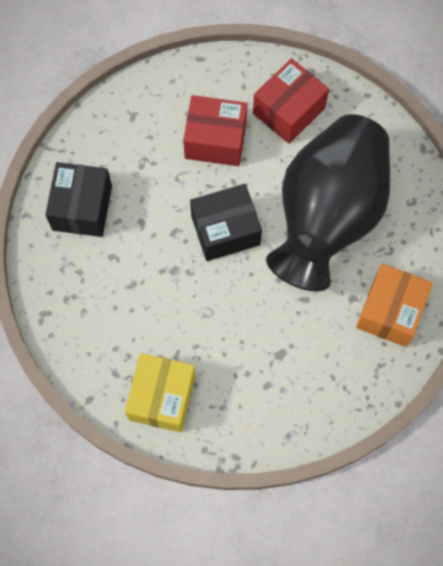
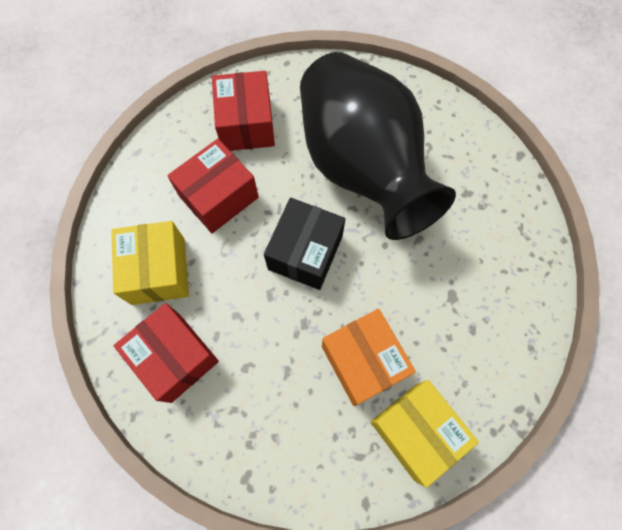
camera: 50 degrees left, 0 degrees up
(82, 208) = (175, 357): black box -> red box
(129, 148) = (158, 271): none -> yellow box
(390, 311) = (480, 185): orange box -> orange box (363, 361)

